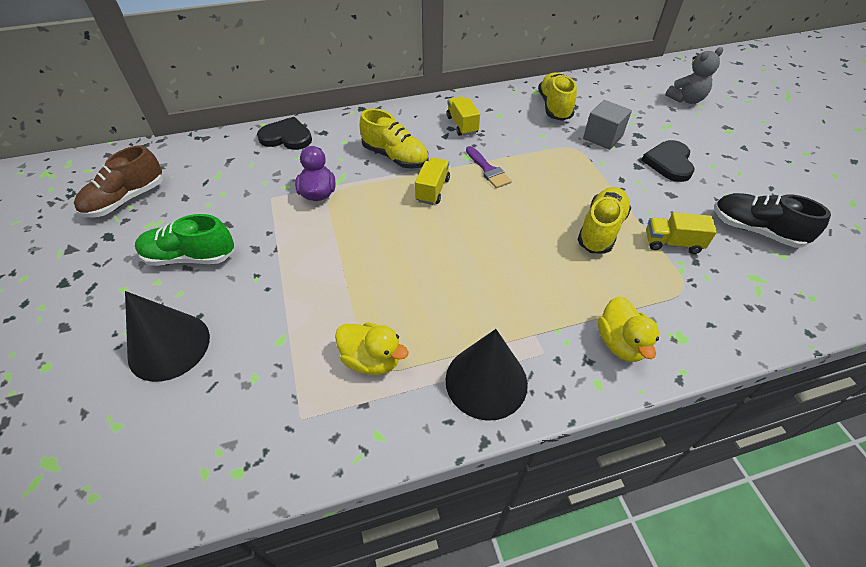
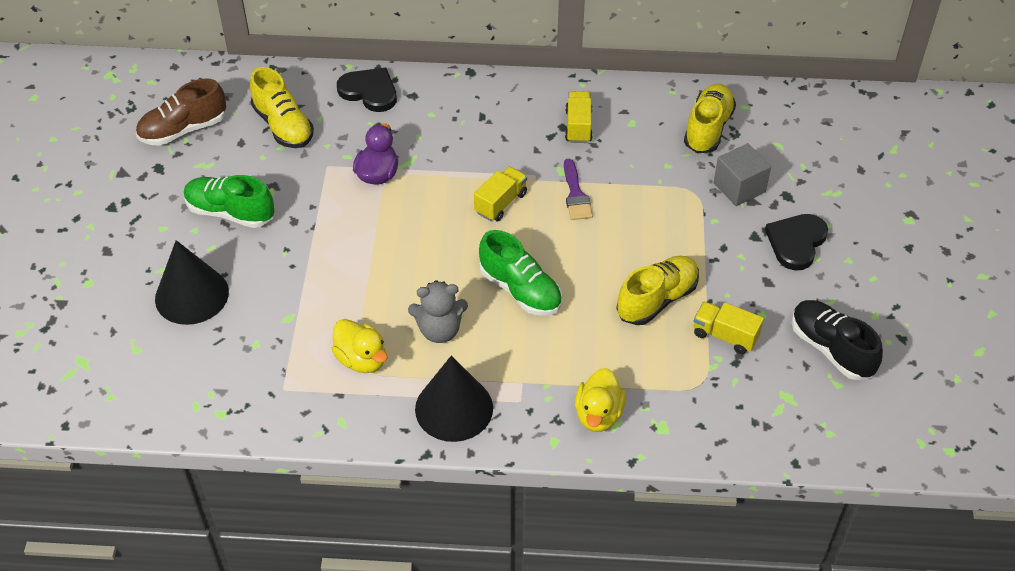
camera: 20 degrees right, 0 degrees up
(395, 157) = (479, 150): yellow shoe -> yellow shoe (283, 126)
(486, 253) = (520, 290): none -> green shoe
(686, 99) = (889, 161): grey teddy bear -> grey teddy bear (439, 330)

